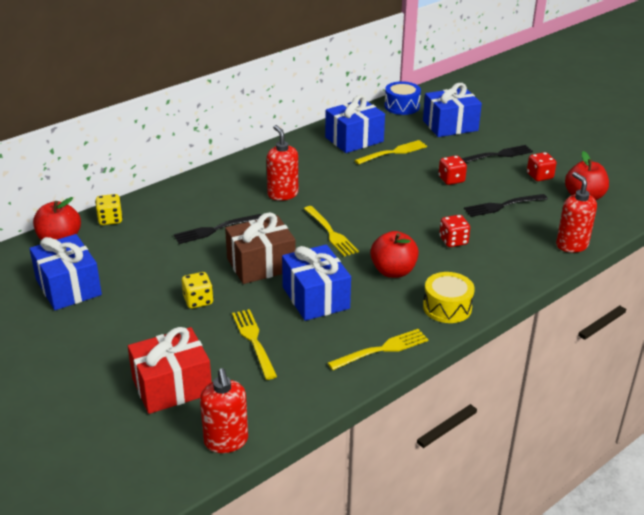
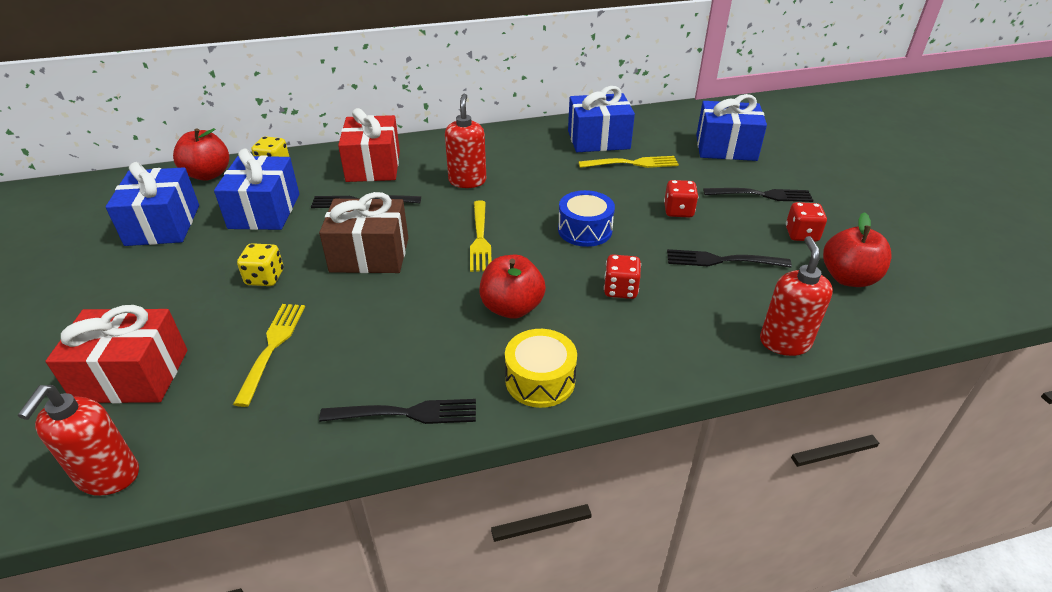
camera: 25 degrees right, 5 degrees up
(196, 200) = (373, 166): none -> red gift
(315, 298) = (391, 314): blue gift -> blue gift (264, 211)
(382, 349) = (406, 413): yellow fork -> black fork
(401, 106) = (683, 116): blue drum -> blue drum (585, 230)

